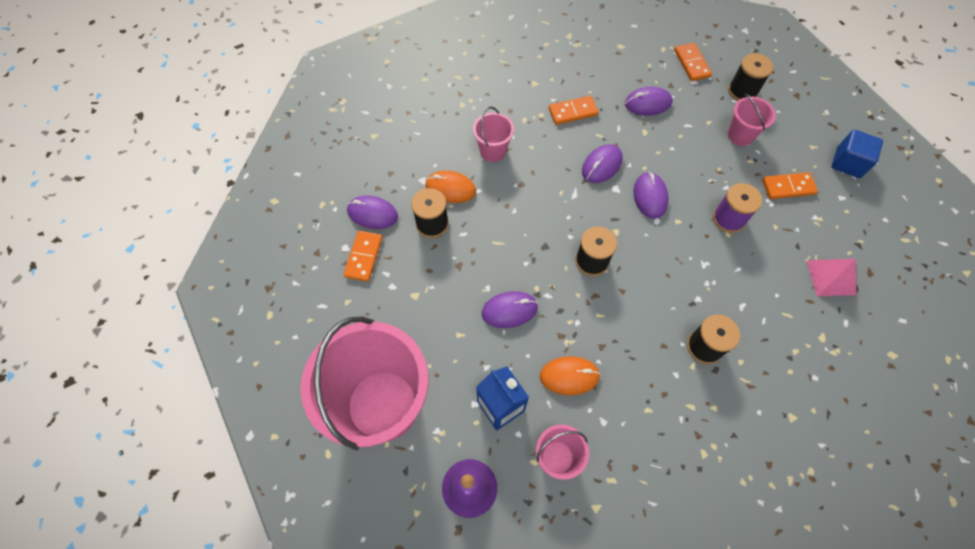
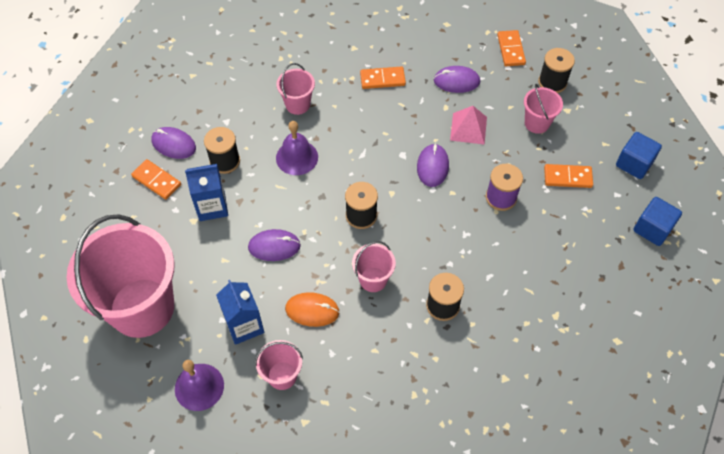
camera: 10 degrees right, 5 degrees down
(363, 257) = (156, 181): orange domino -> orange domino turned 75 degrees counterclockwise
(431, 276) = (212, 206): none -> blue carton
(450, 188) = (250, 132): orange mouse -> none
(507, 208) = (297, 157): none -> purple bell
(601, 165) = (395, 132): purple mouse -> none
(624, 330) = (373, 279): none -> pink bucket
(831, 277) = (581, 264): pink pyramid -> pink pyramid (468, 128)
(888, 228) = (652, 229): none -> blue cube

